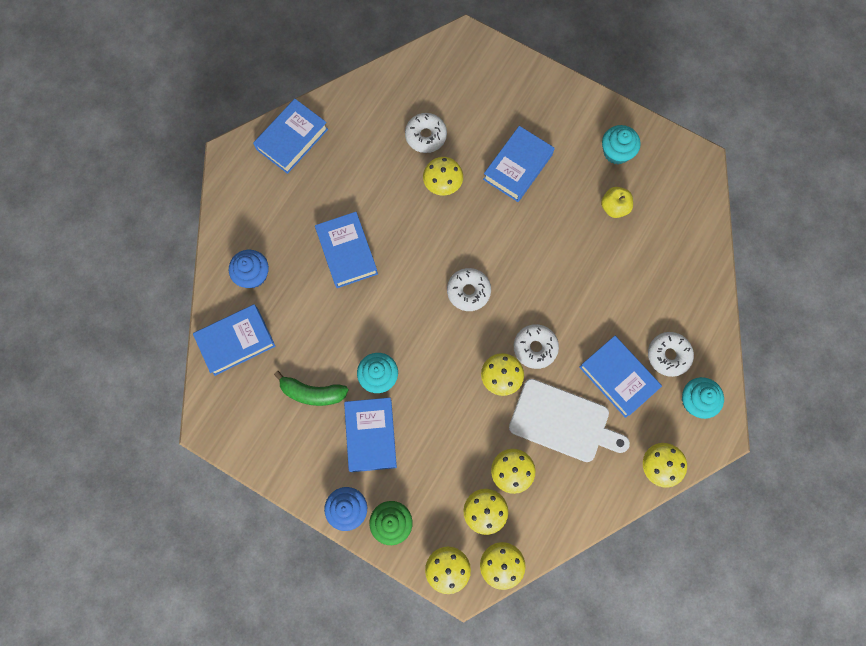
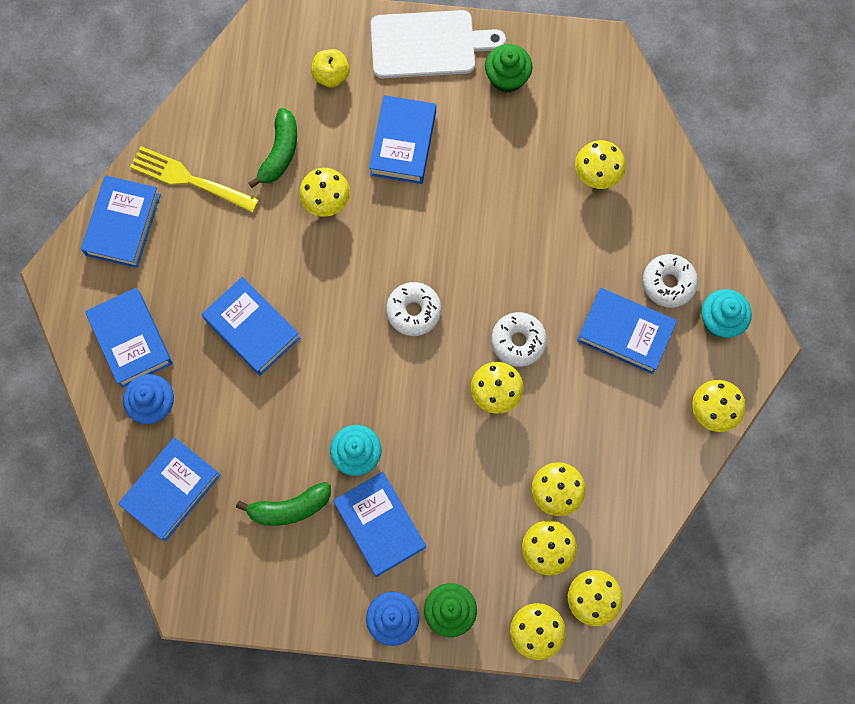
camera: 25 degrees left, 0 degrees up
(259, 222) = (131, 340): none -> blue book
(353, 127) = (189, 179): none -> yellow fork
(426, 136) = (280, 153): white donut -> green banana
(563, 421) = (587, 410): white cutting board -> white cutting board (428, 44)
(614, 207) = (533, 142): yellow apple -> yellow apple (331, 75)
(616, 152) = (507, 78): turquoise cupcake -> green cupcake
(651, 251) = (596, 175): none -> yellow mushroom

